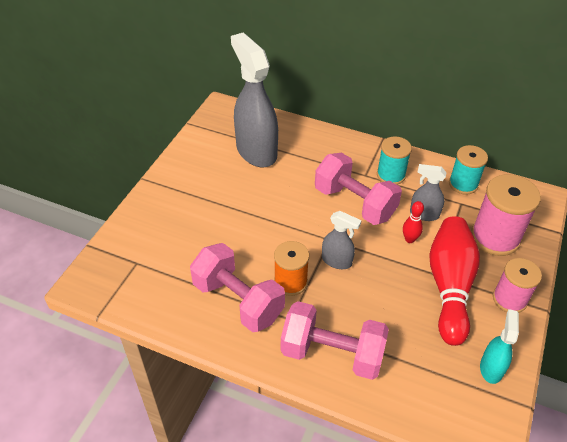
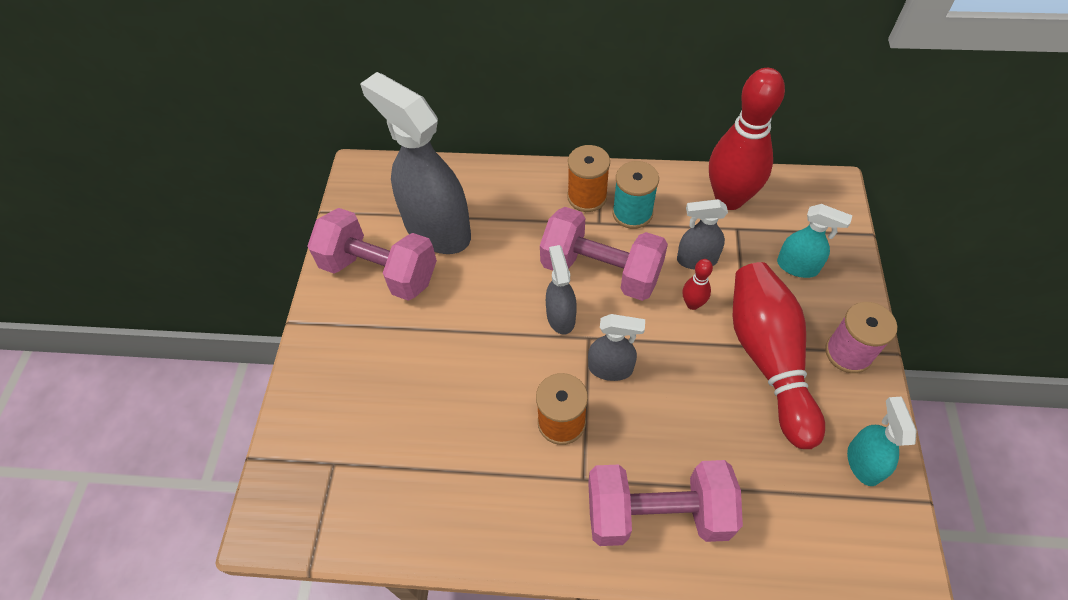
camera: 15 degrees left, 10 degrees up
(238, 301) = (501, 476): pink dumbbell -> pink dumbbell (379, 271)
(316, 222) = (560, 316): none -> grey spray bottle
(363, 158) = (587, 197): none -> orange spool
(463, 184) = (729, 199): turquoise spool -> red bowling pin
(495, 237) = (797, 267): pink spool -> turquoise spray bottle

